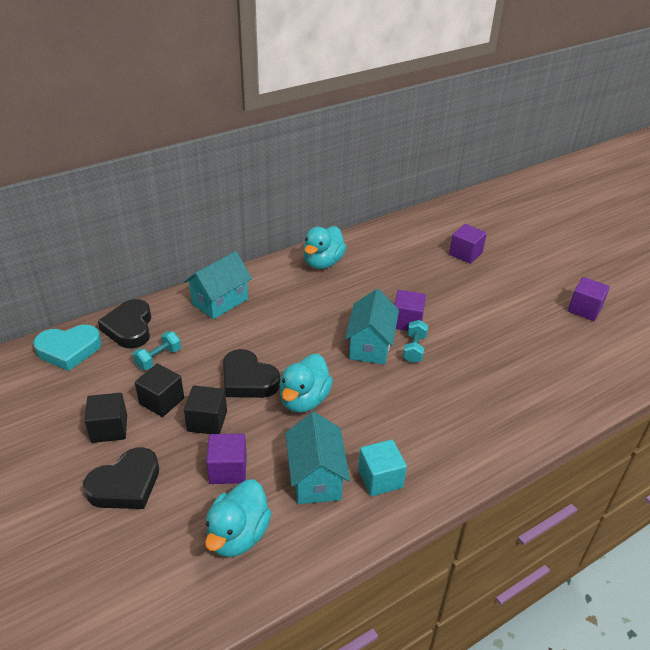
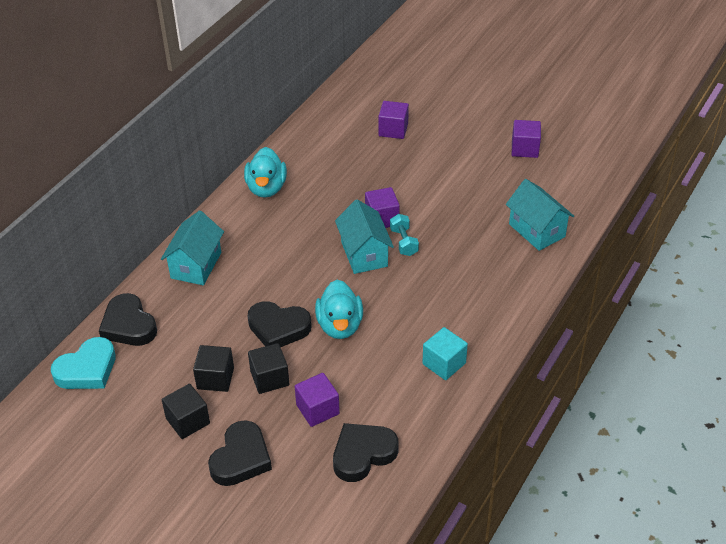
camera: 25 degrees left, 5 degrees up
(158, 358) = (181, 342): turquoise dumbbell -> none
(238, 535) = (363, 454): turquoise duck -> black heart
(316, 478) = (393, 385): turquoise house -> turquoise house (537, 230)

